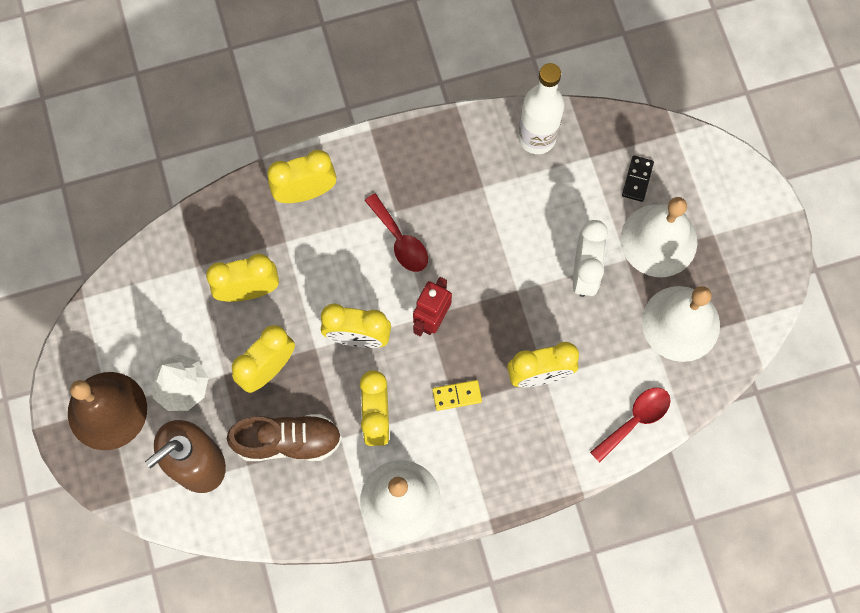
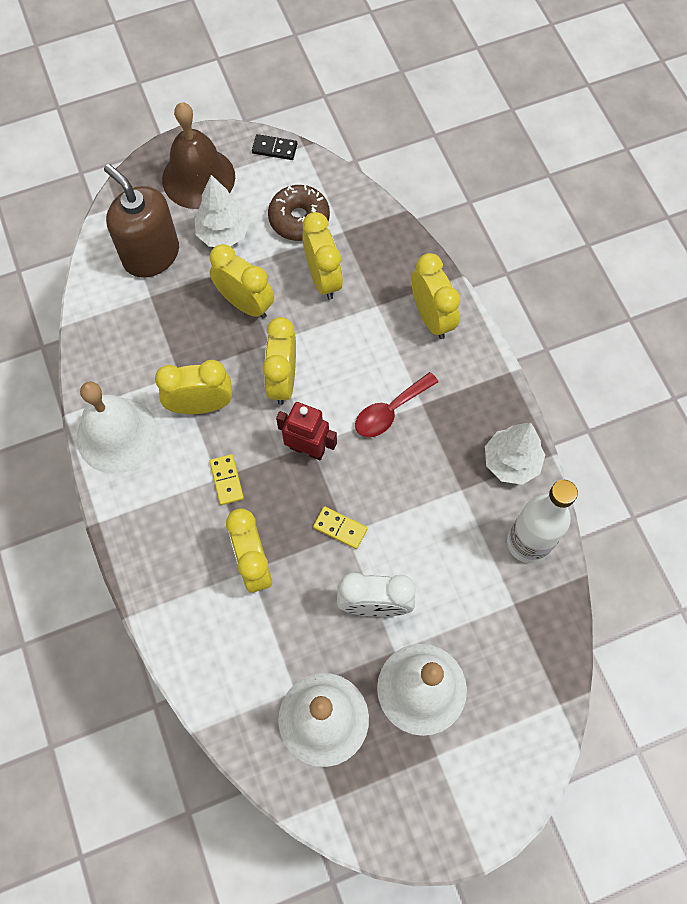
camera: 85 degrees right, 5 degrees down
(174, 309) = (299, 219): none -> brown donut
(288, 441) = (174, 328): brown shoe -> none
(460, 141) = (511, 462): none -> white tree
(512, 295) = (340, 528): none -> yellow domino
(635, 420) = (207, 671): red spoon -> none
(637, 179) = (494, 660): black domino -> black domino (274, 148)

